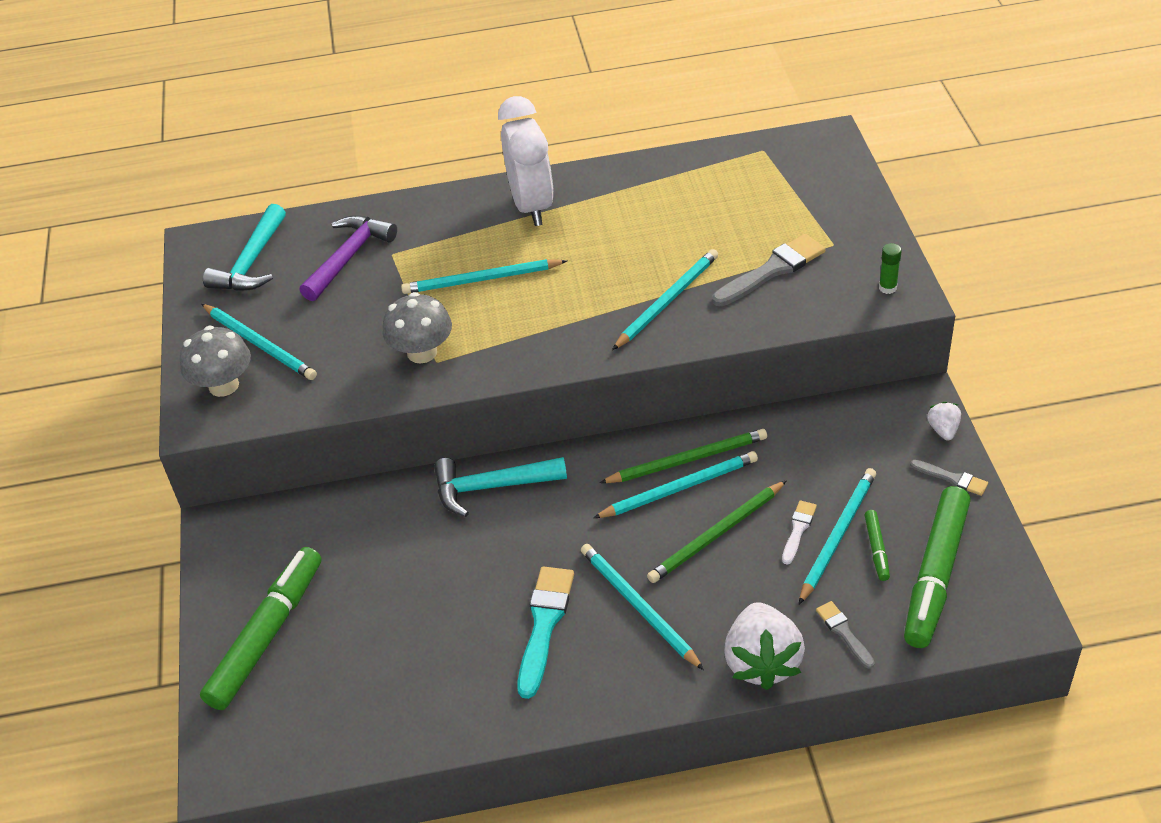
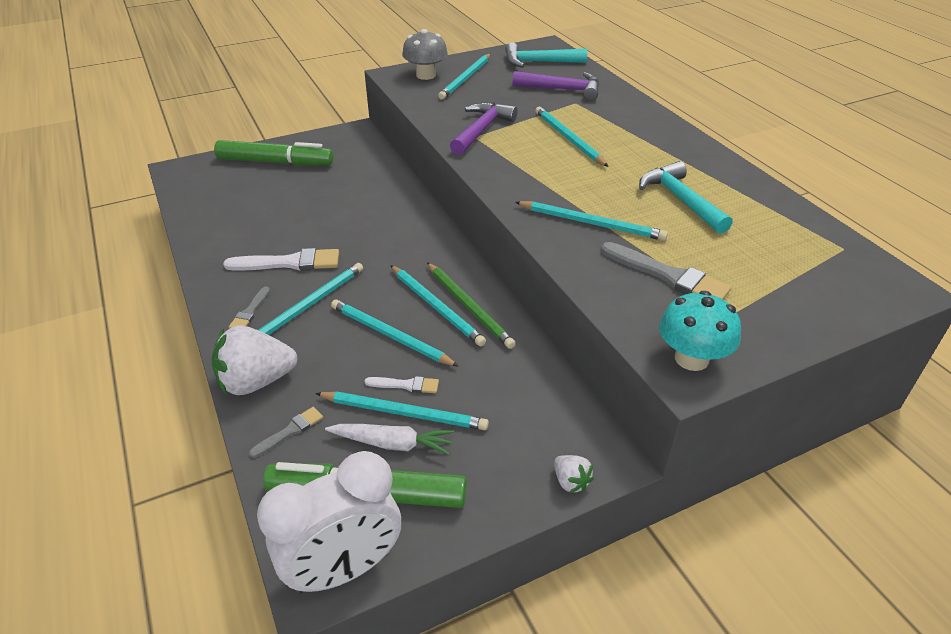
camera: 70 degrees right, 5 degrees down
(422, 352) = (481, 130): grey mushroom -> purple hammer
(491, 487) = (412, 218): turquoise hammer -> turquoise hammer (680, 200)
(531, 206) = (666, 144): white clock -> white clock (344, 569)
(544, 625) = (289, 263): turquoise brush -> white brush
(716, 535) = (390, 335): green pencil -> turquoise pencil
(876, 549) = (393, 443): green marker -> white carrot
(887, 288) = (691, 358): green glue stick -> turquoise mushroom
(943, 430) = (570, 482): white strawberry -> white strawberry turned 75 degrees clockwise
(952, 478) = (502, 496): grey brush -> grey brush (250, 311)

